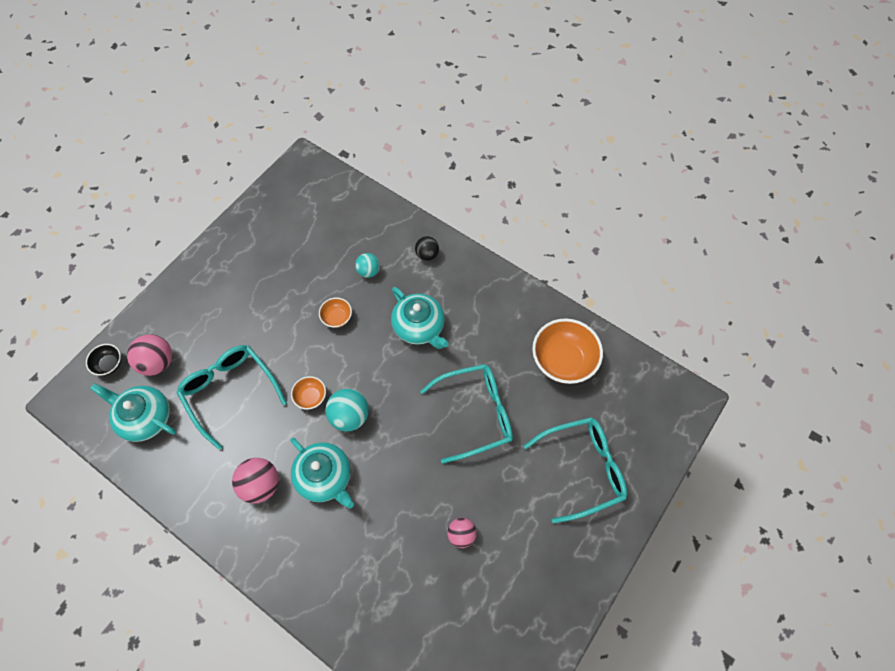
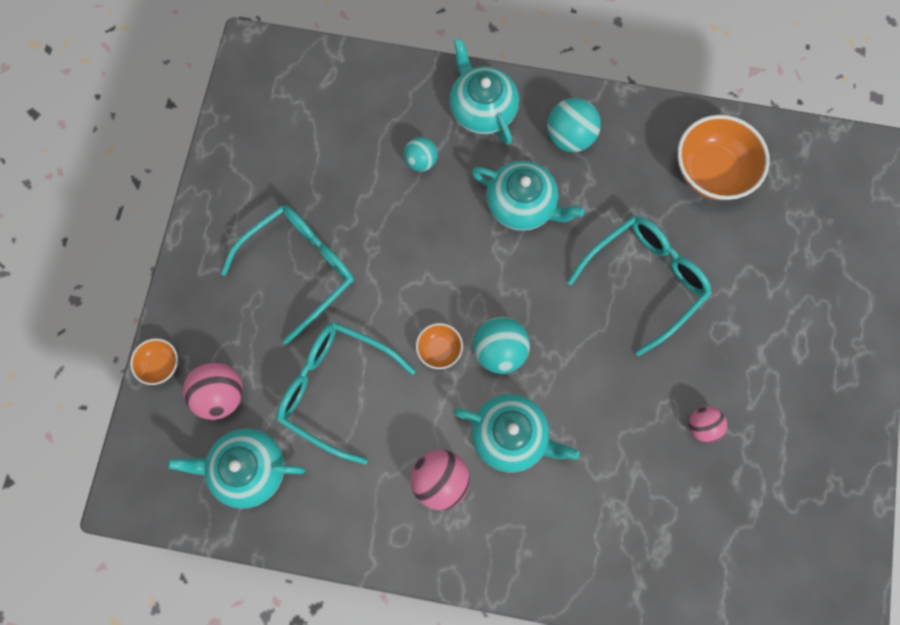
camera: 25 degrees left, 10 degrees up
(109, 364) = (159, 425): black bowl -> none
(337, 318) = (415, 237): orange bowl -> orange bowl (160, 364)
(427, 254) = (482, 109): black ball -> turquoise teapot
(476, 296) = (569, 137): none -> turquoise ball
(581, 469) = (795, 290): turquoise glasses -> turquoise glasses (299, 270)

